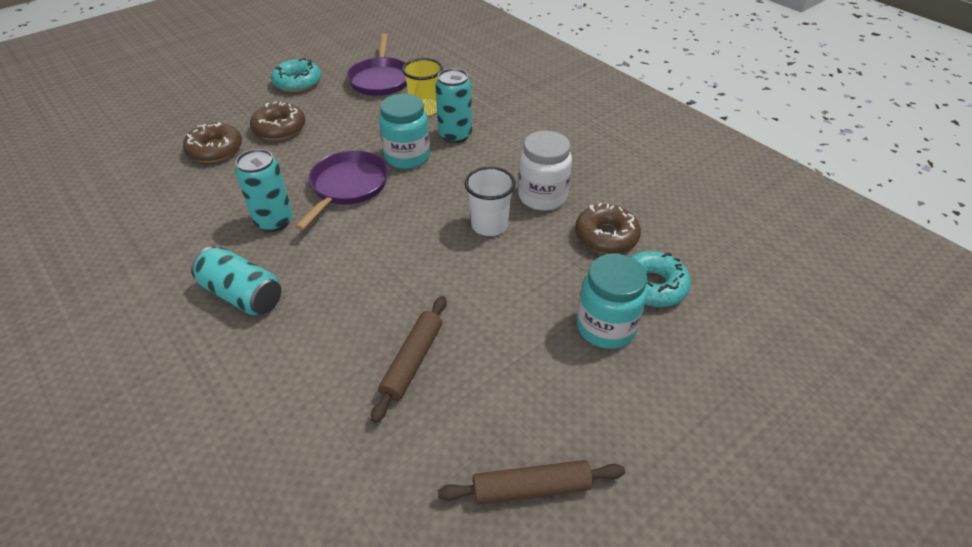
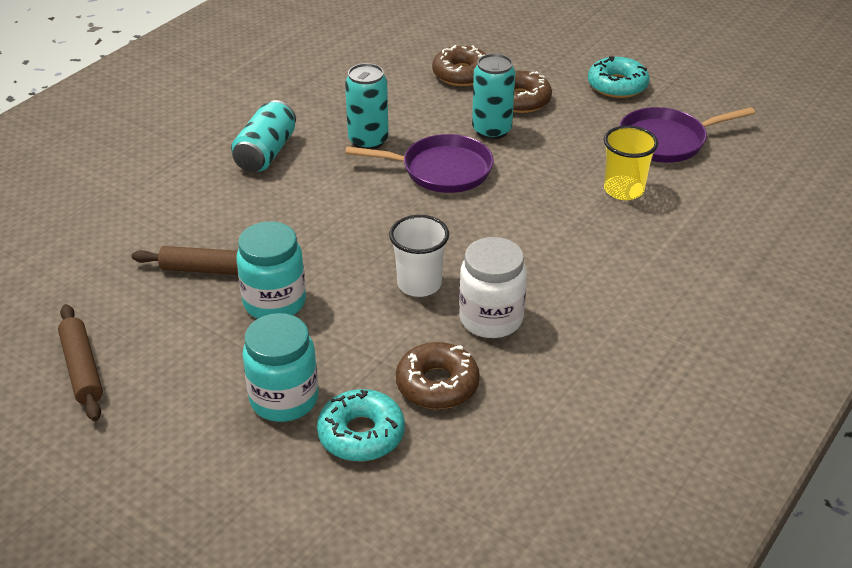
camera: 75 degrees right, 5 degrees down
(407, 157) = (515, 198): turquoise jar -> turquoise jar (274, 302)
(455, 135) = (580, 225): turquoise can -> turquoise can (491, 130)

